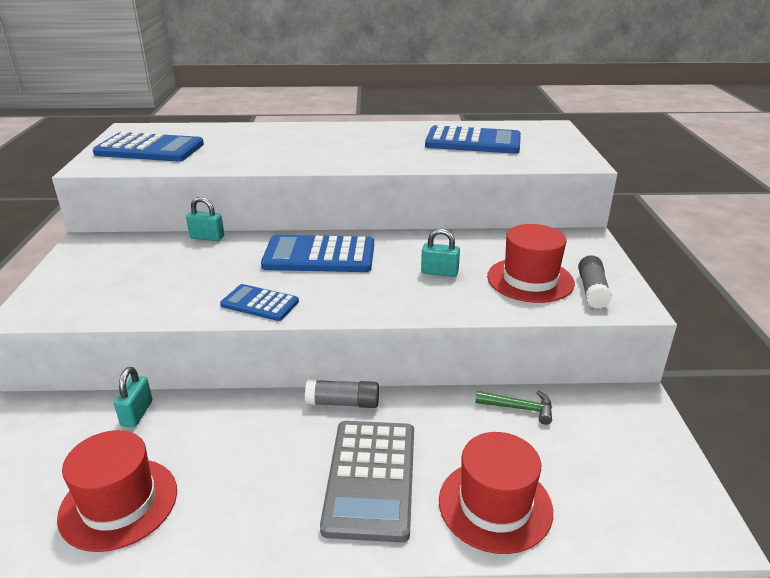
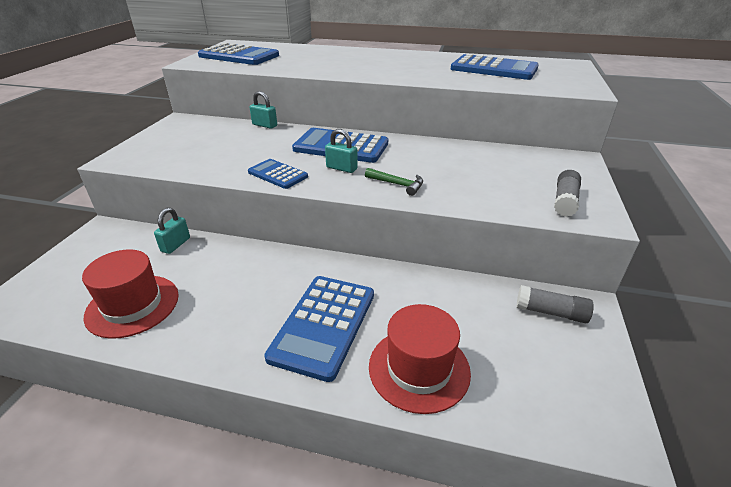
camera: 15 degrees right, 5 degrees up
(343, 403) = (327, 263): grey glue stick -> grey glue stick (551, 312)
(371, 478) = (324, 325): grey calculator -> blue calculator
(439, 272) = (432, 170): turquoise padlock -> turquoise padlock (341, 168)
(519, 408) = (473, 292): green hammer -> green hammer (397, 184)
(530, 280) = (510, 185): red hat -> none

